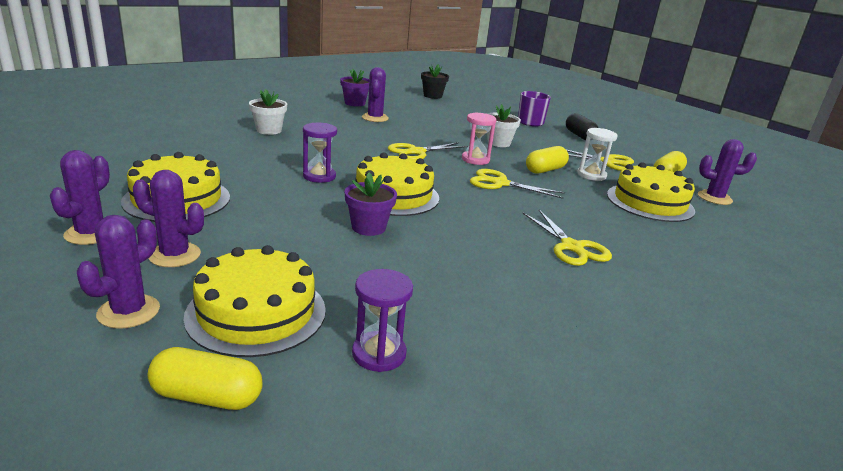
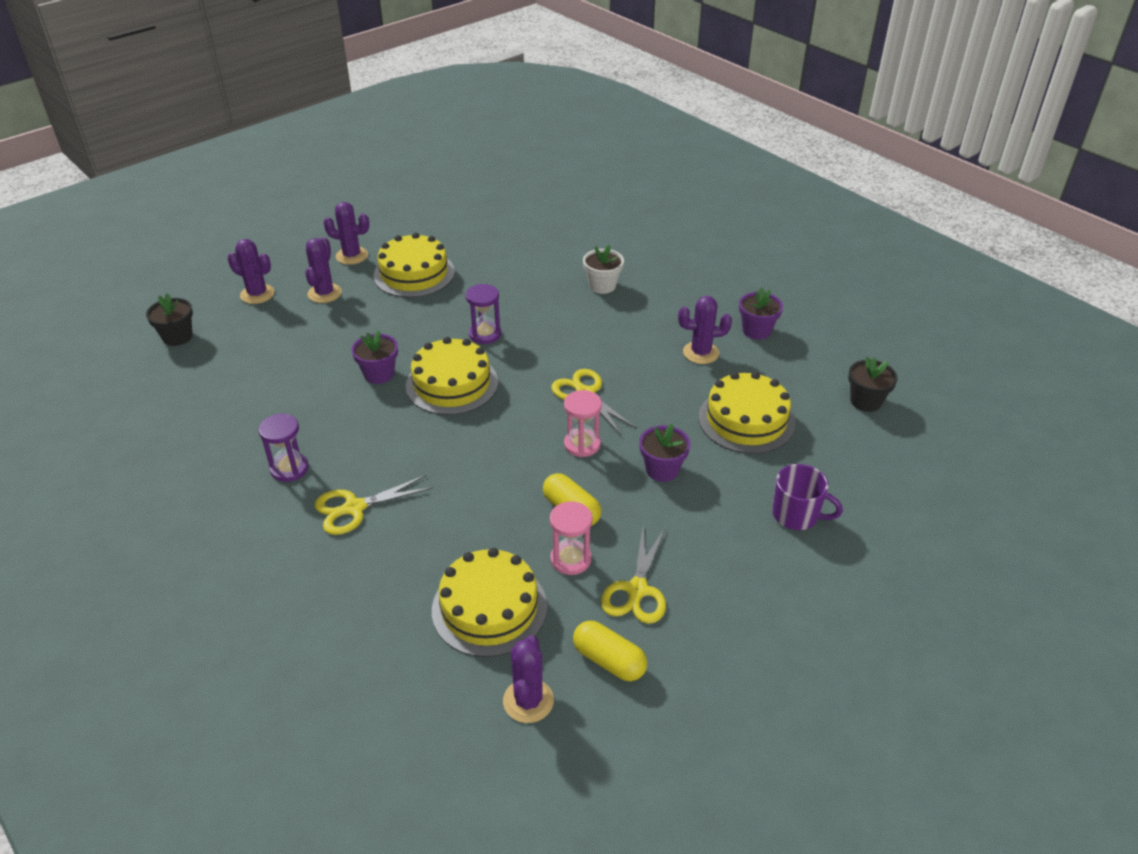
camera: 90 degrees right, 15 degrees up
(207, 396) = (177, 337): yellow capsule -> black flower pot
(256, 312) = (253, 338): yellow cake -> yellow cake (746, 420)
(379, 354) = (203, 393): purple hourglass -> purple hourglass (289, 468)
(498, 143) = (662, 469): white flower pot -> purple flower pot
(500, 183) = (508, 463): yellow scissors -> none
(579, 136) = (759, 574): black capsule -> none
(591, 175) = (570, 559): white hourglass -> pink hourglass

